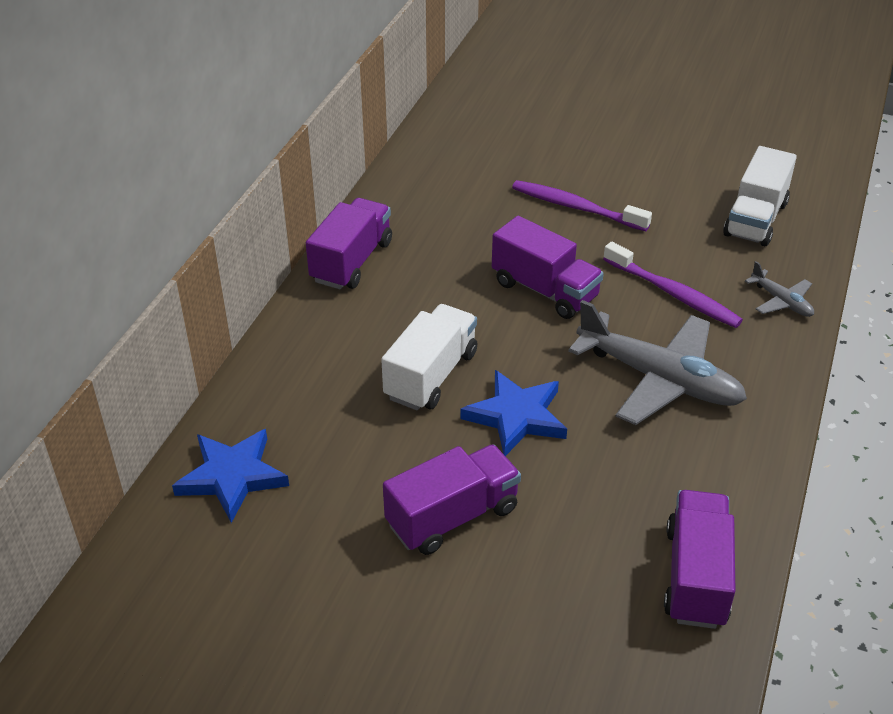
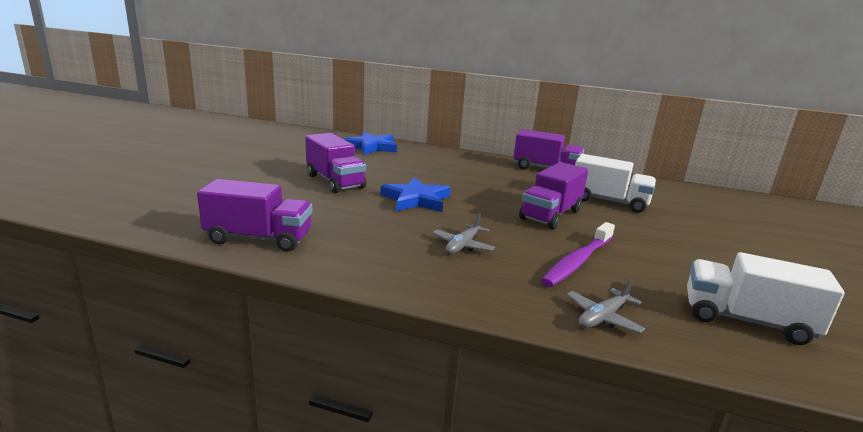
camera: 85 degrees right, 20 degrees down
(431, 375) = (450, 182): white truck -> white truck (609, 201)
(576, 207) = (668, 232): purple toothbrush -> none
(660, 379) = (463, 245): grey plane -> grey plane, size x0.46

